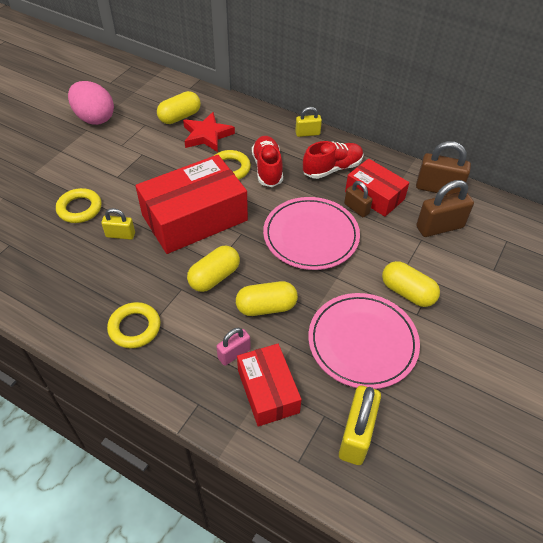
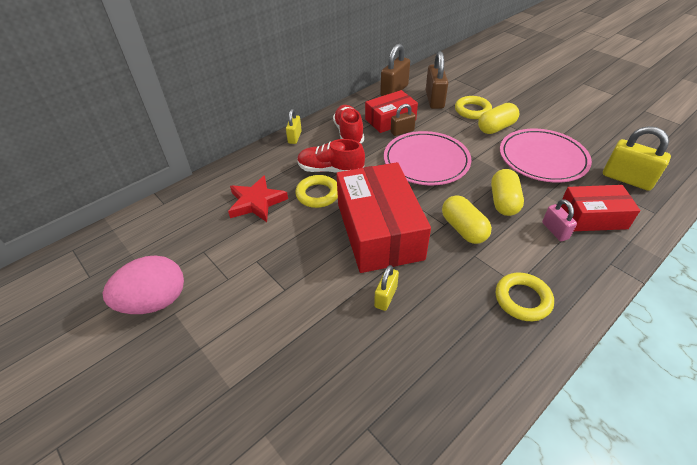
camera: 70 degrees left, 5 degrees down
(79, 208) = (326, 334): yellow ring -> yellow ring (472, 110)
(180, 117) = (211, 219): yellow capsule -> none

